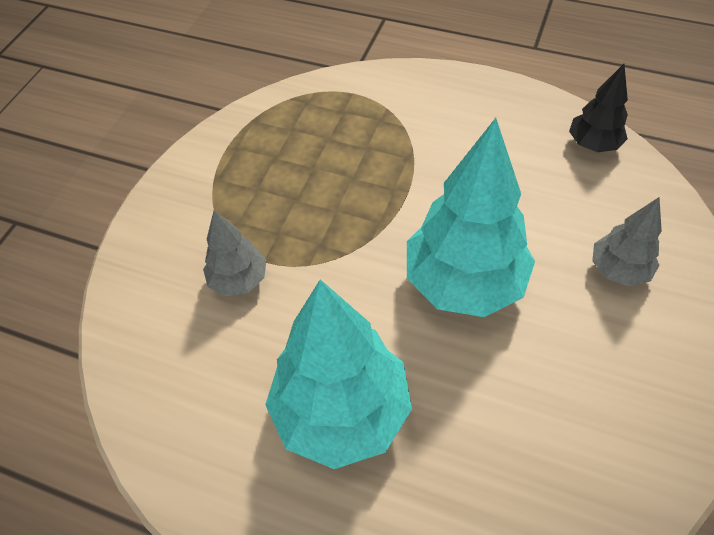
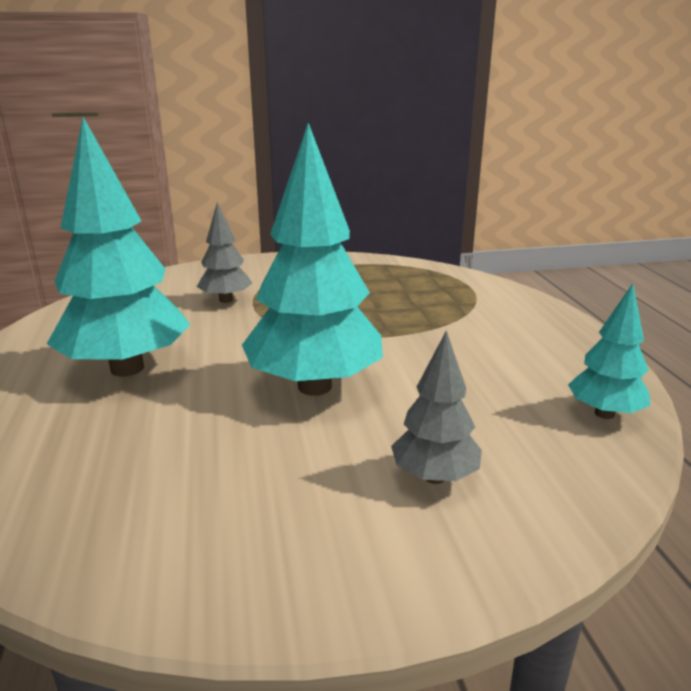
camera: 55 degrees right, 30 degrees down
(593, 144) = (604, 413): black tree -> turquoise tree

